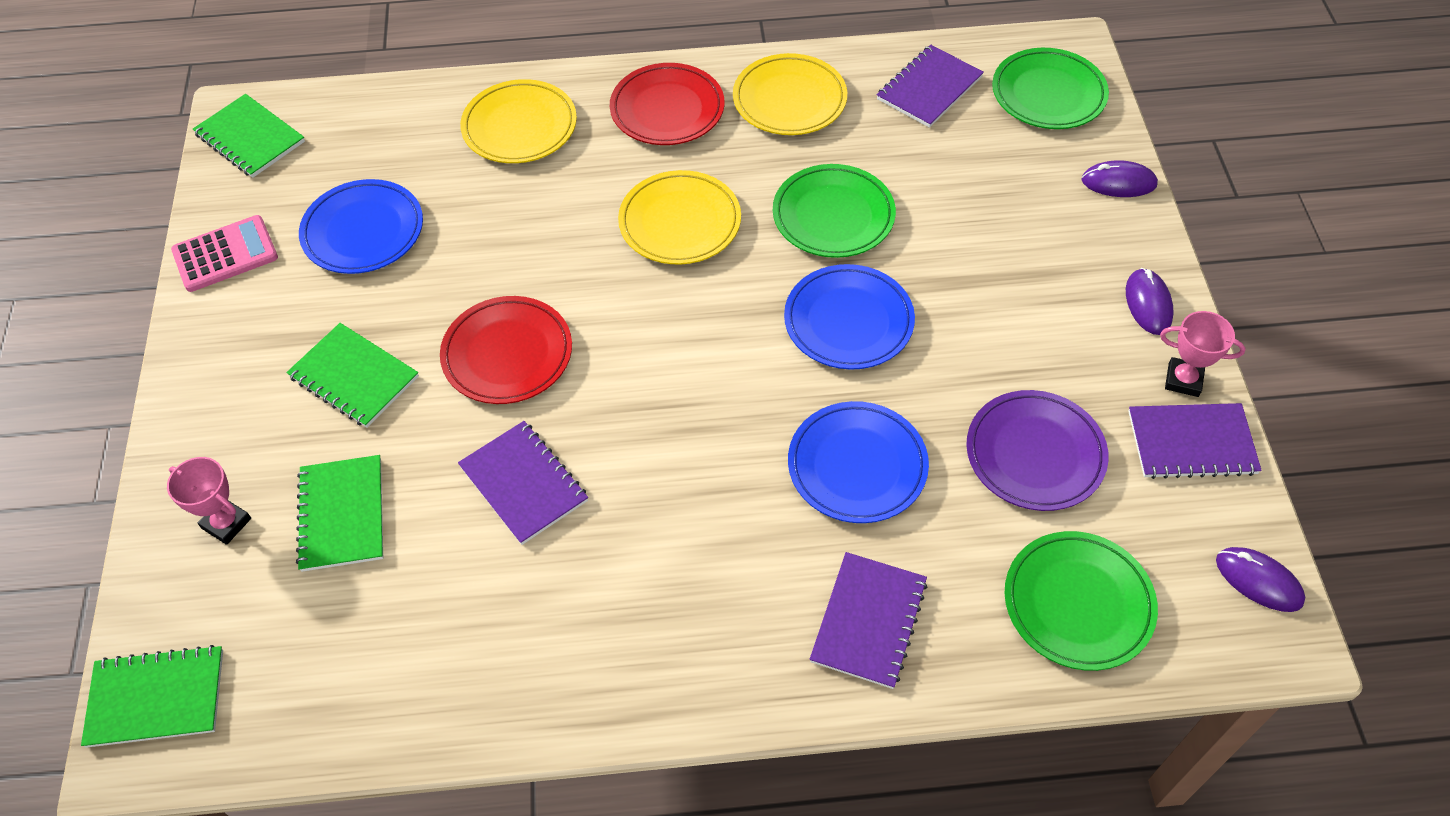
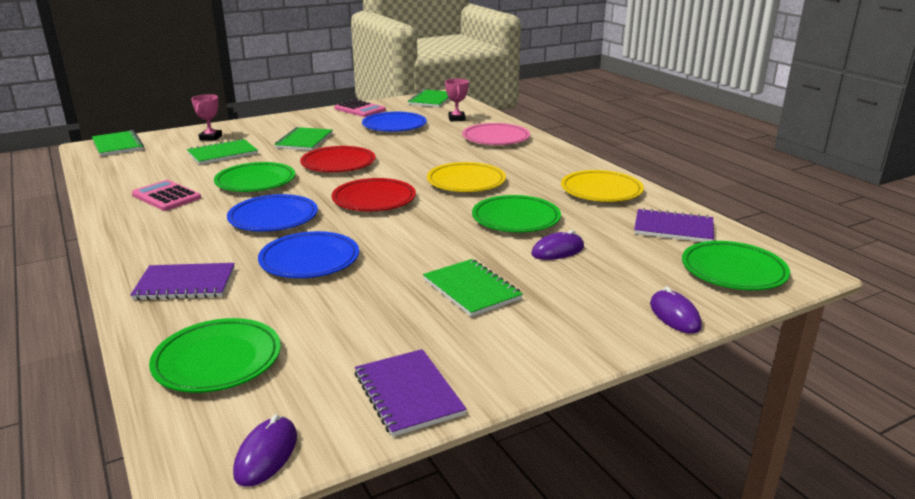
camera: 65 degrees right, 30 degrees down
(518, 624) = (166, 196): none -> pink calculator
(520, 127) = (496, 138): yellow plate -> pink plate
(523, 484) = (255, 182): purple notebook -> green plate
(667, 109) = (550, 164): red plate -> red plate (374, 200)
(848, 321) = (429, 238): blue plate -> blue plate (273, 218)
(1003, 324) = (471, 289): none -> green notebook
(1035, 454) = (354, 321): purple plate -> none
(1148, 304) = (550, 349): purple mouse -> purple mouse (557, 251)
(1183, 380) = (477, 379): pink trophy -> pink trophy (456, 119)

